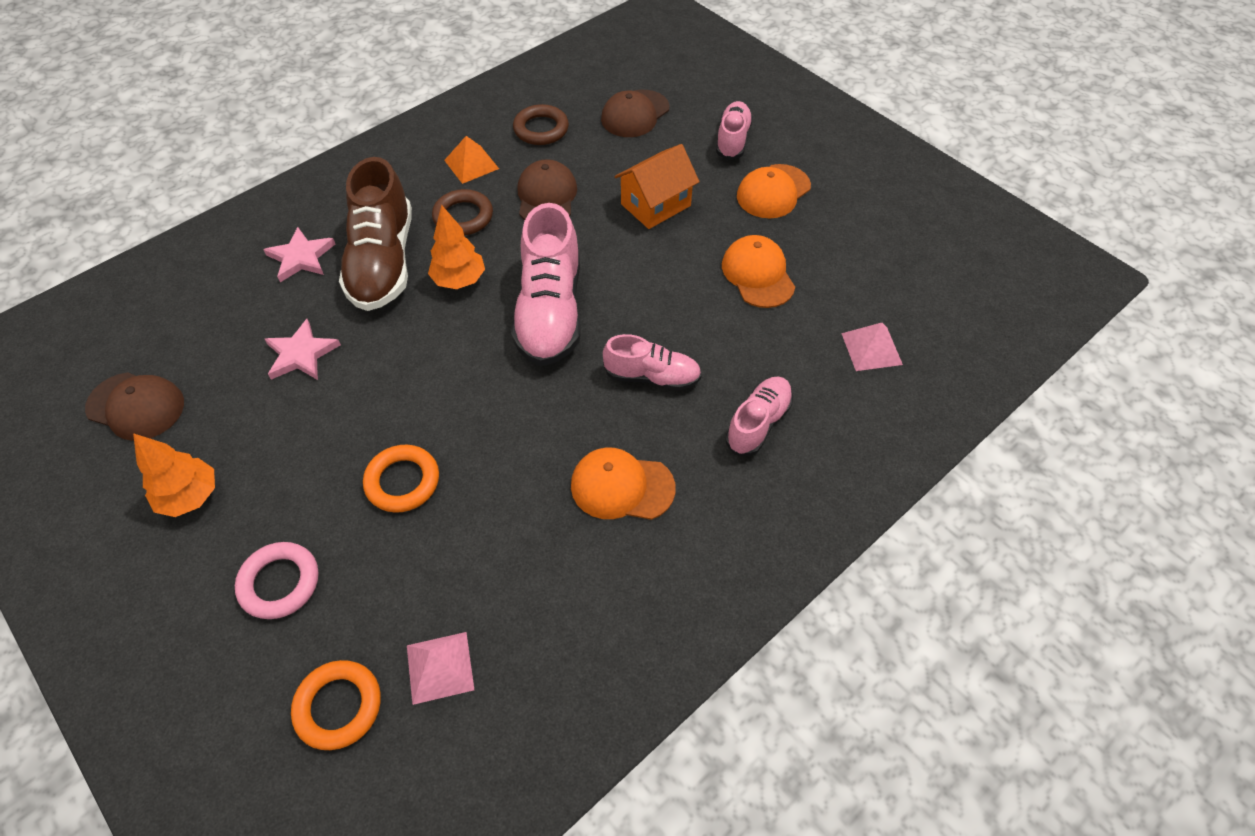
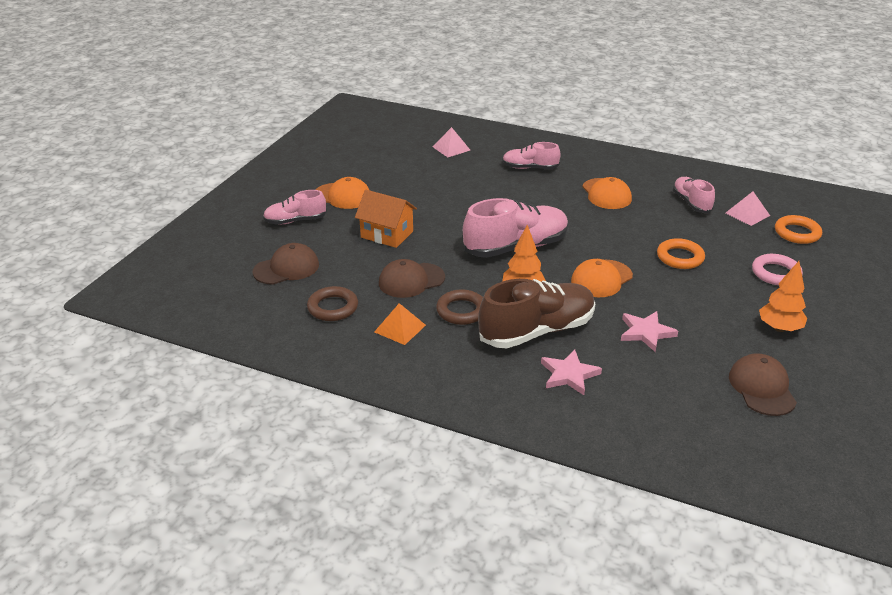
camera: 115 degrees left, 20 degrees down
(635, 114) = (286, 268): brown cap -> brown cap turned 45 degrees counterclockwise
(652, 376) = (530, 202): pink shoe -> pink shoe (691, 203)
(758, 274) = (423, 187): orange cap -> orange cap (601, 279)

